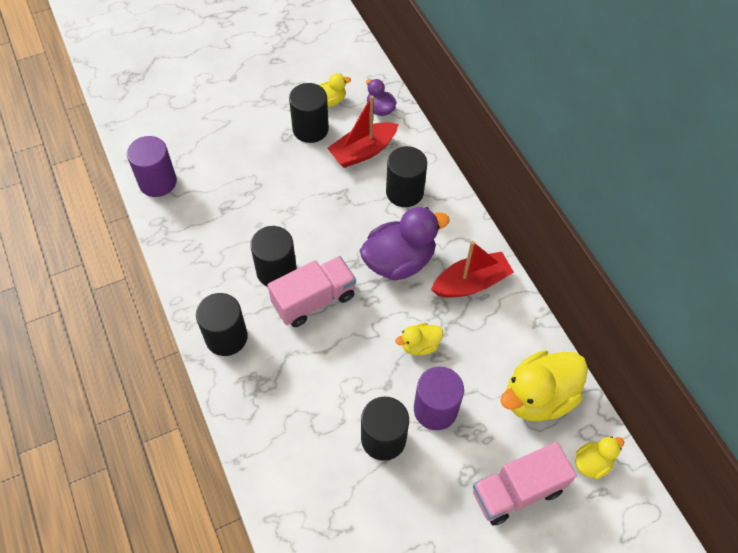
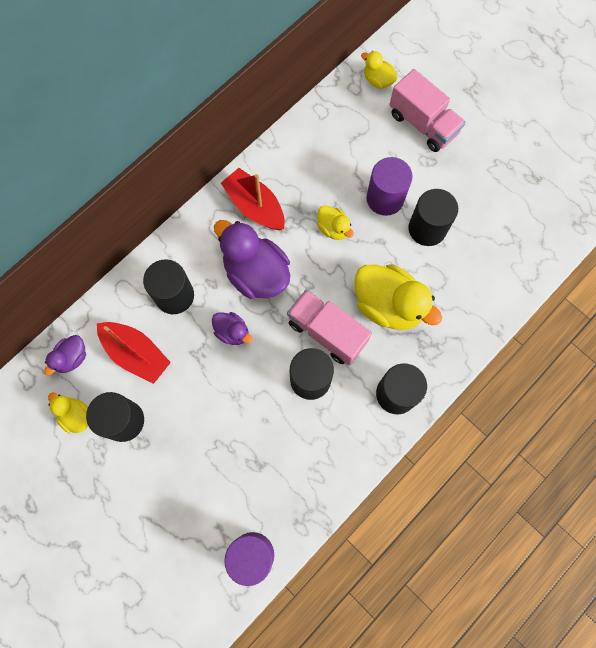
camera: 110 degrees left, 15 degrees up
(350, 225) = (232, 332): none -> purple duck
(538, 397) = (341, 128): yellow duck -> yellow duck (388, 305)

